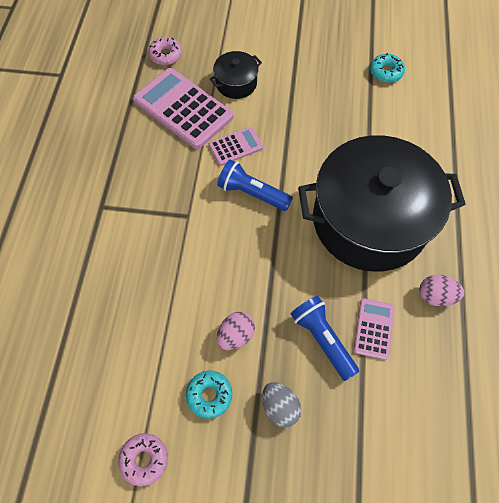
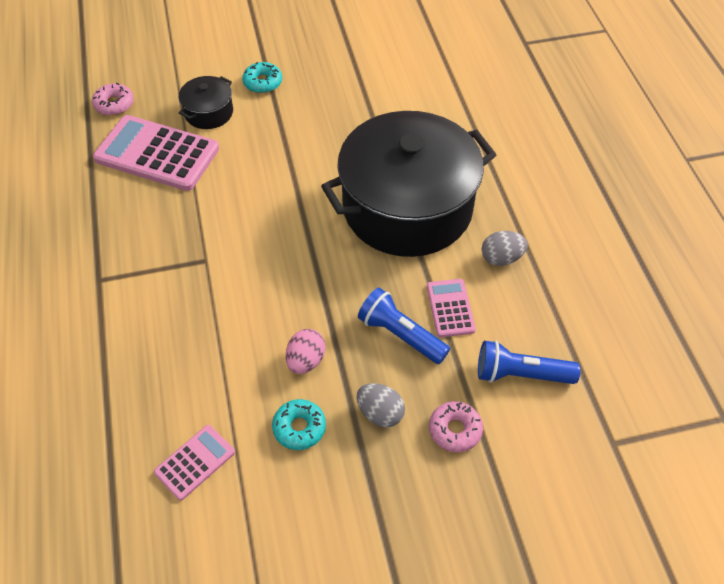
camera: 20 degrees left, 10 degrees down
(144, 459) = (251, 515): pink donut -> pink donut (455, 430)
(235, 146) = (233, 176): pink calculator -> pink calculator (195, 462)
(252, 193) = (269, 217): blue flashlight -> blue flashlight (520, 374)
(386, 72) = (370, 60): turquoise donut -> turquoise donut (263, 82)
(435, 296) = (501, 258): pink egg -> grey egg

